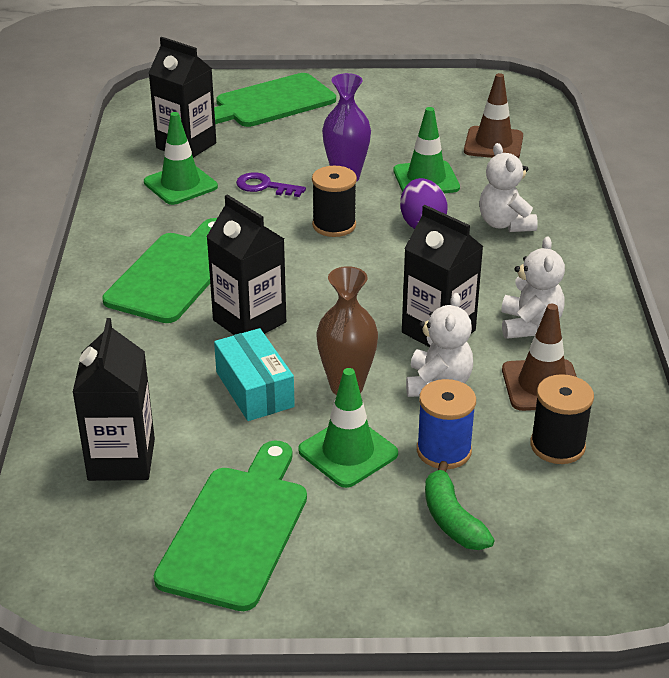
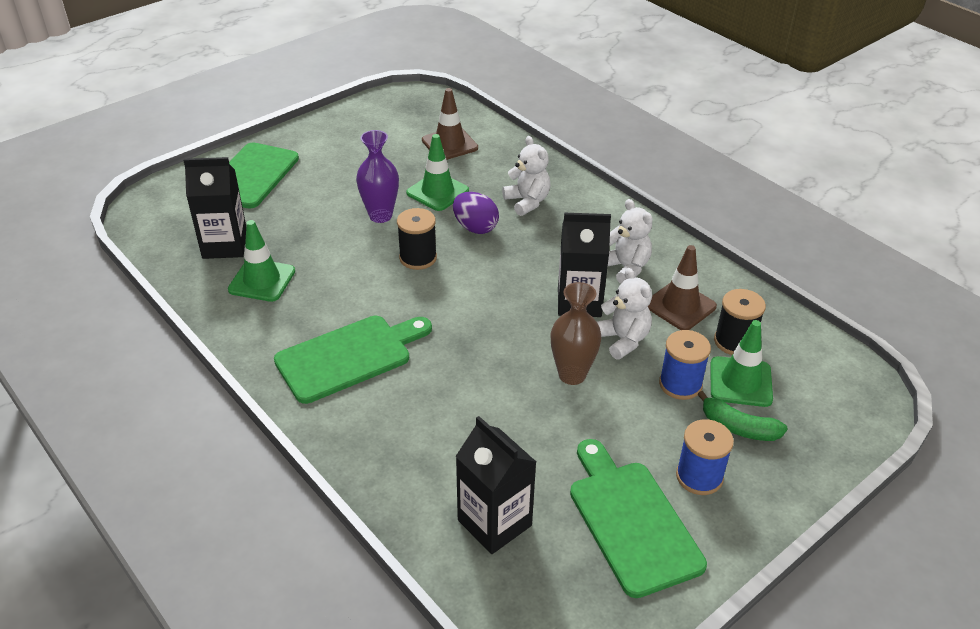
camera: 40 degrees left, 5 degrees up
(173, 274) = (349, 357): green cutting board -> green cutting board turned 75 degrees clockwise
(249, 321) = (450, 363): black carton -> none
(254, 389) = (517, 412): turquoise box -> none
(264, 186) = (329, 251): purple key -> none
(348, 452) = (629, 421): green traffic cone -> green traffic cone (740, 382)
(351, 535) = (699, 476): none -> blue spool
(505, 224) = (527, 202): white teddy bear -> white teddy bear turned 150 degrees counterclockwise

